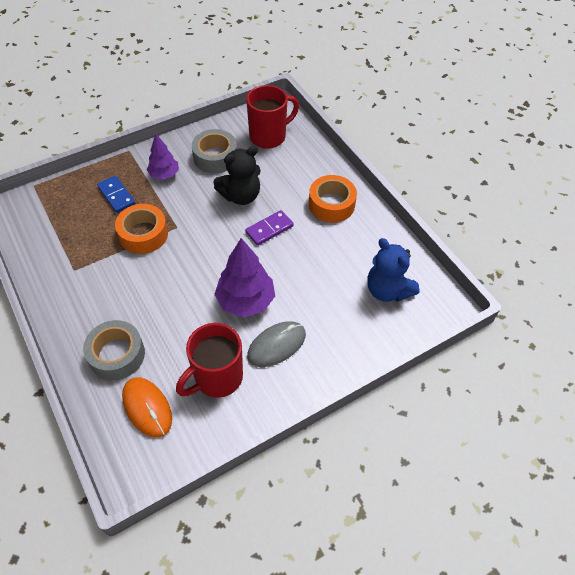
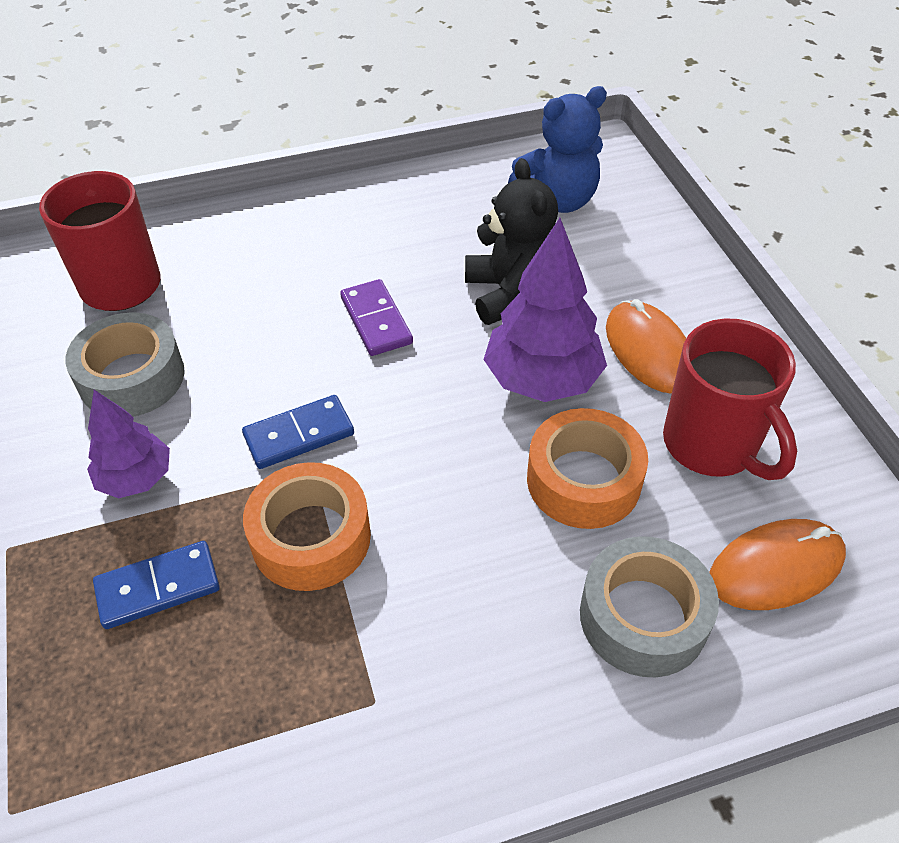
camera: 75 degrees left, 5 degrees down
(195, 218) = (299, 434): none -> blue domino
(241, 196) = (269, 350): black teddy bear -> black teddy bear (510, 293)
(276, 345) = (648, 351): grey mouse -> orange mouse
(331, 204) = (348, 228): orange tape -> orange tape (583, 480)

